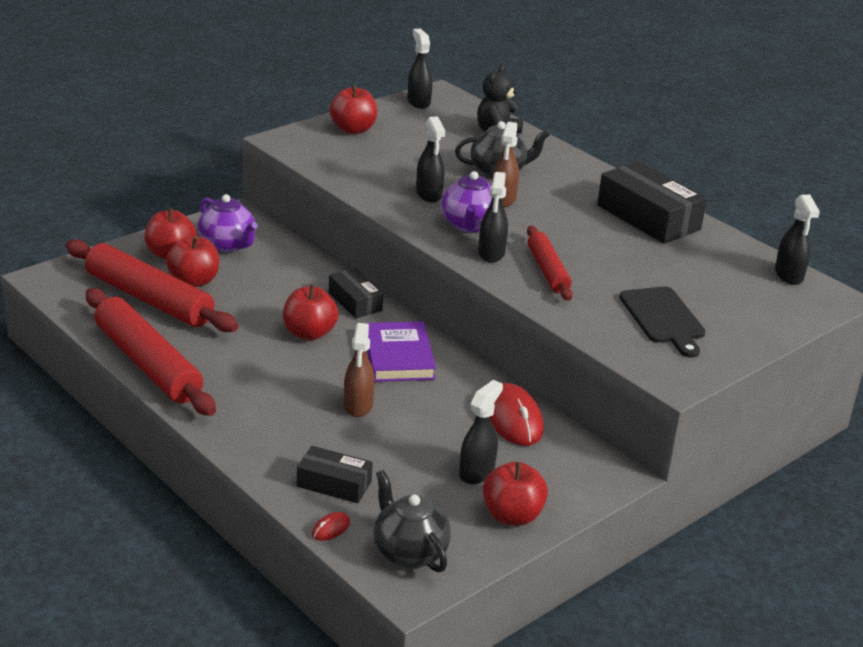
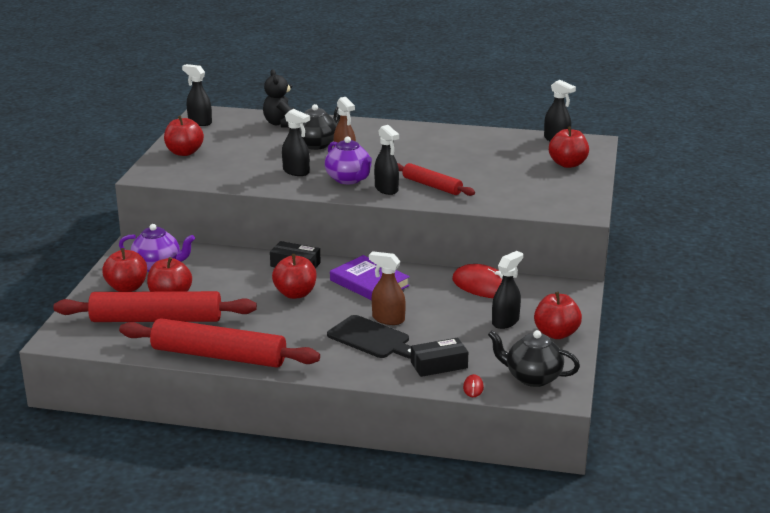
camera: 35 degrees left, 5 degrees down
(358, 406) = (388, 319): brown spray bottle -> brown spray bottle turned 150 degrees clockwise
(477, 472) = (505, 321): black spray bottle -> black spray bottle turned 45 degrees clockwise
(648, 217) = (440, 138): black box -> none
(663, 318) = (530, 185): black cutting board -> black cutting board (371, 338)
(753, 312) = (568, 164): none -> red apple

